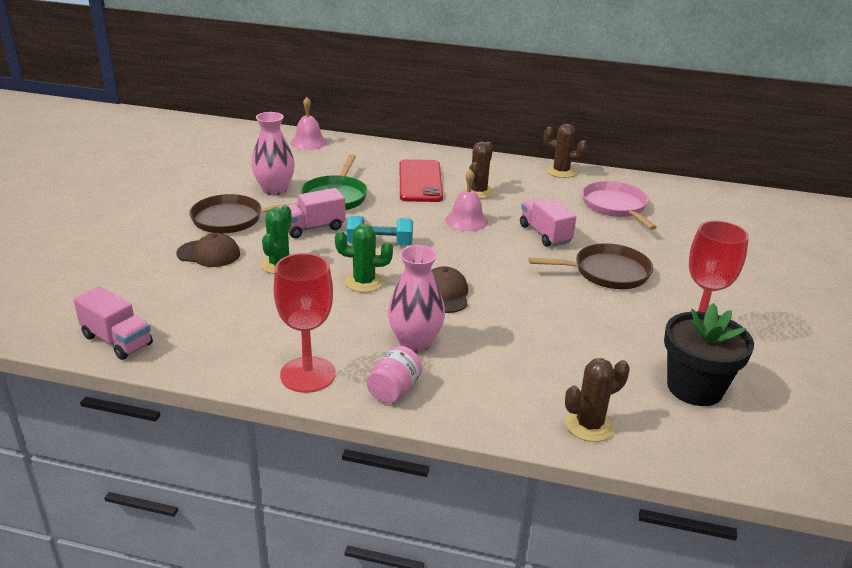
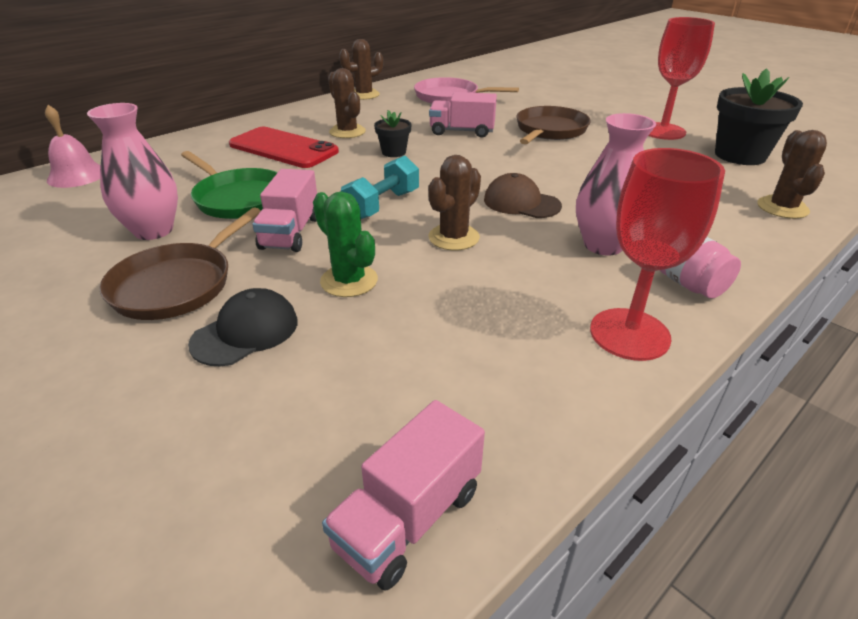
camera: 55 degrees left, 5 degrees up
(117, 340) = (408, 518): pink truck -> pink truck turned 150 degrees clockwise
(209, 254) = (246, 332): brown cap -> black cap
(364, 282) = (454, 237): green cactus -> brown cactus
(466, 220) = (394, 152): pink bell -> black flower pot

